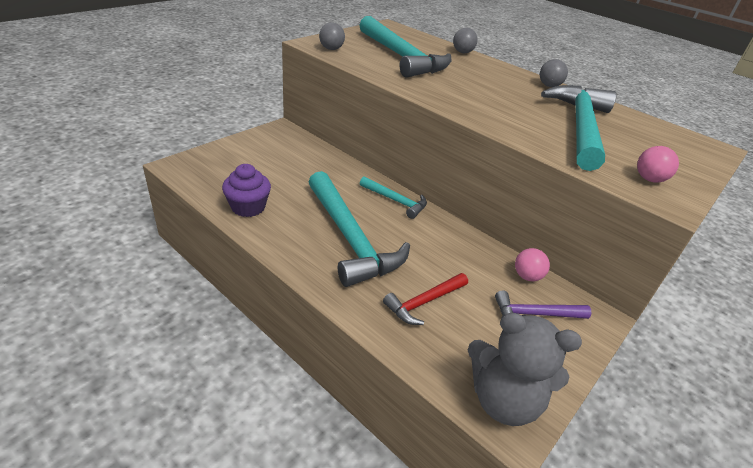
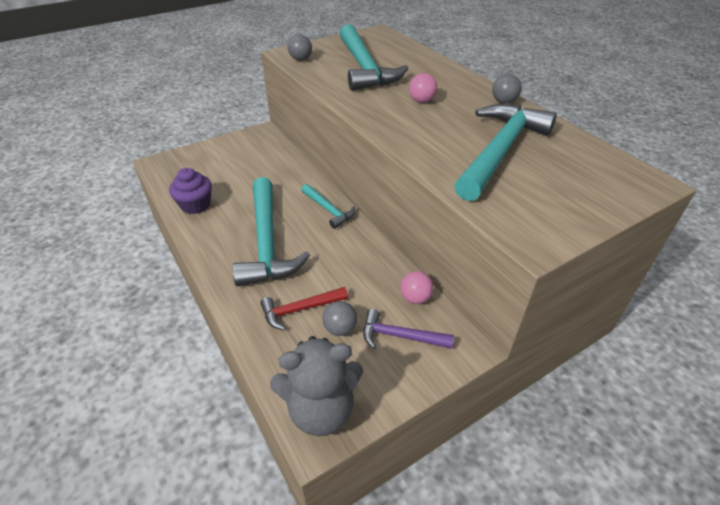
camera: 20 degrees right, 5 degrees up
(462, 52) = (434, 62): grey ball -> grey ball (340, 329)
(503, 400) = (321, 409): grey teddy bear -> grey teddy bear turned 45 degrees counterclockwise
(649, 179) = (532, 215): pink ball -> pink ball (421, 101)

